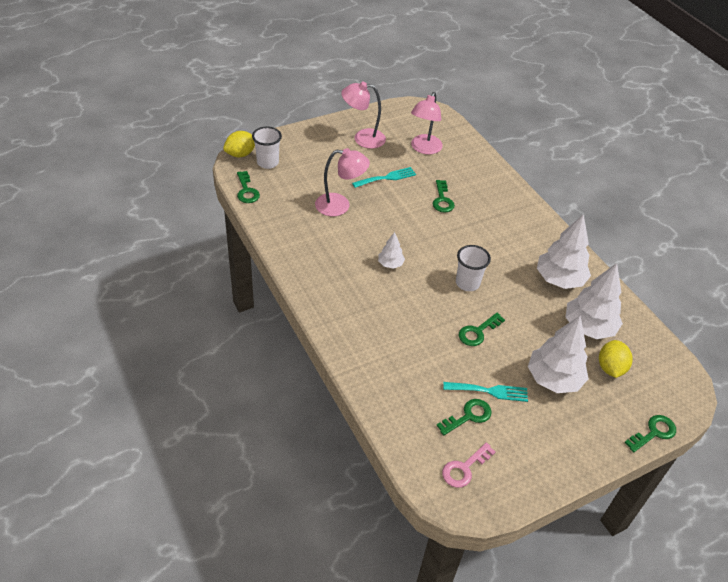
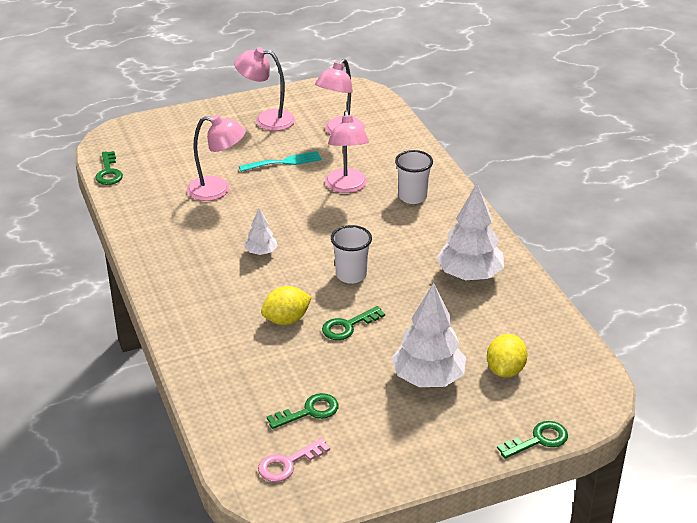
camera: 10 degrees right, 10 degrees down
(240, 154) = (112, 134): yellow lemon -> yellow lemon (286, 320)
(267, 162) = (142, 143): white cup -> white cup (412, 197)
(442, 200) = (347, 187): green key -> pink lamp
(490, 391) = (344, 387): turquoise fork -> none
(588, 327) = (490, 327): white tree -> none

